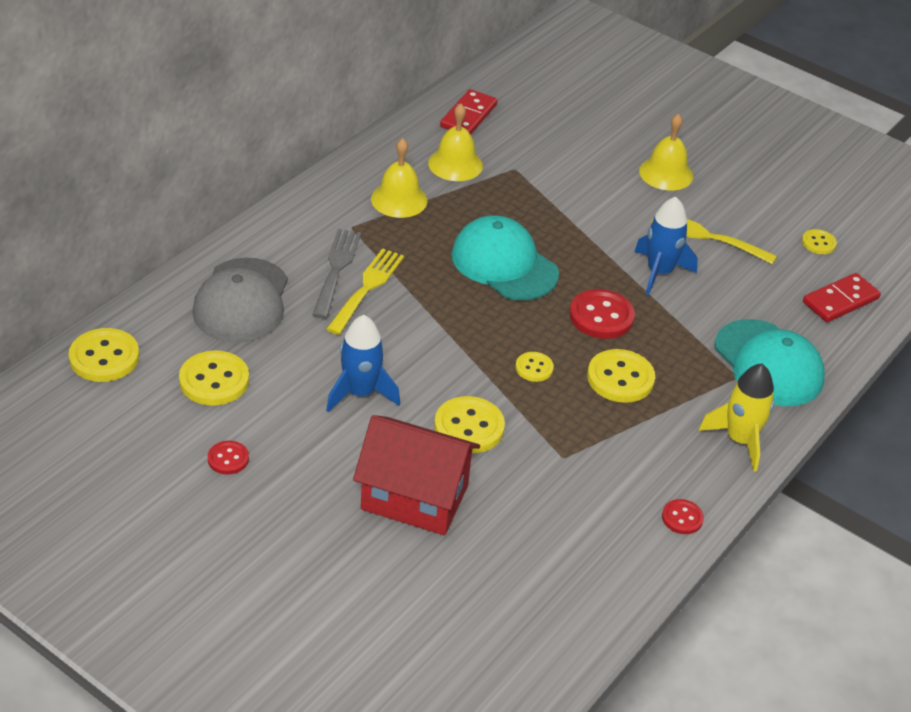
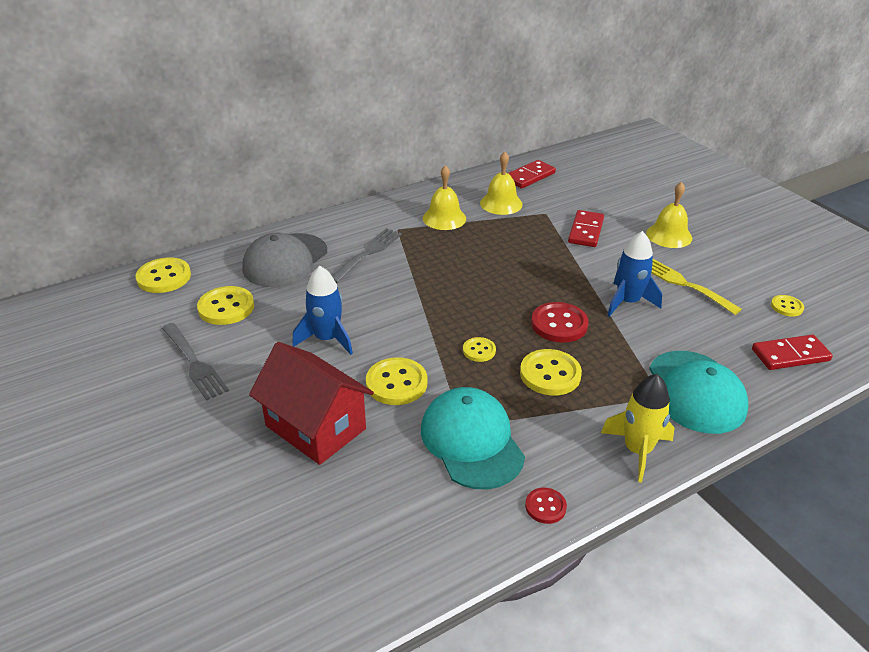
camera: 25 degrees right, 5 degrees down
(228, 459) = (194, 363): red button -> grey fork
(367, 288) = (381, 269): yellow fork -> none
(504, 264) = (499, 273): turquoise cap -> turquoise cap (471, 441)
(573, 185) = (586, 231): none -> red domino

